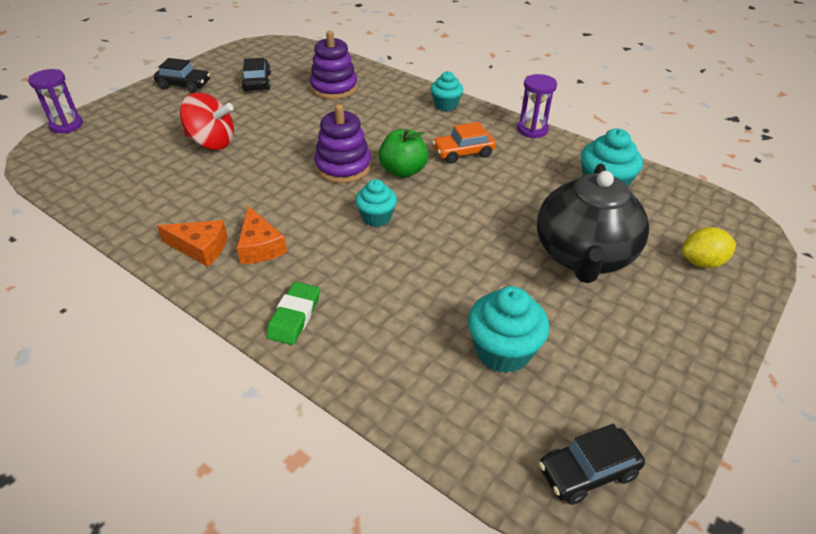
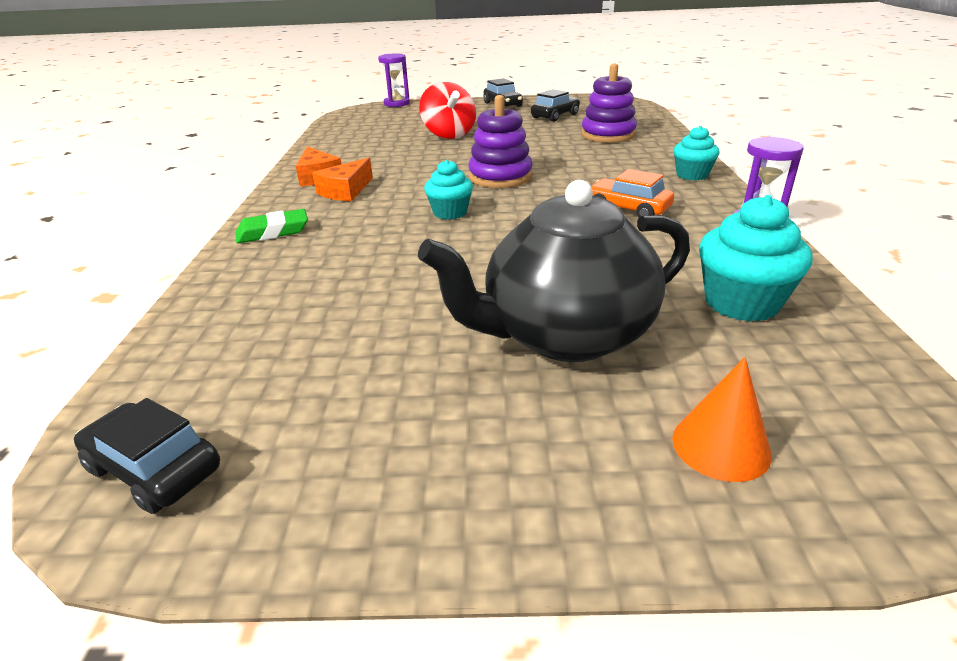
camera: 55 degrees right, 10 degrees down
(403, 171) = (541, 197): green apple -> none
(503, 351) = (322, 340): turquoise cupcake -> none
(702, 262) = (720, 446): yellow lemon -> orange cone

